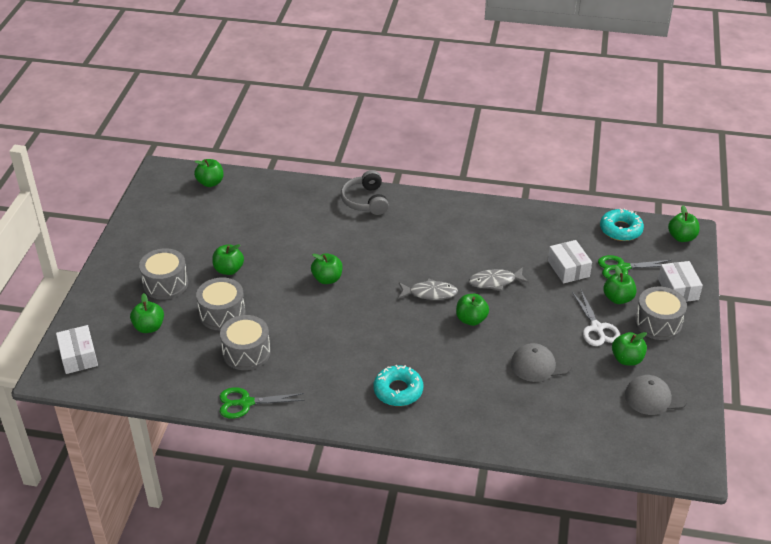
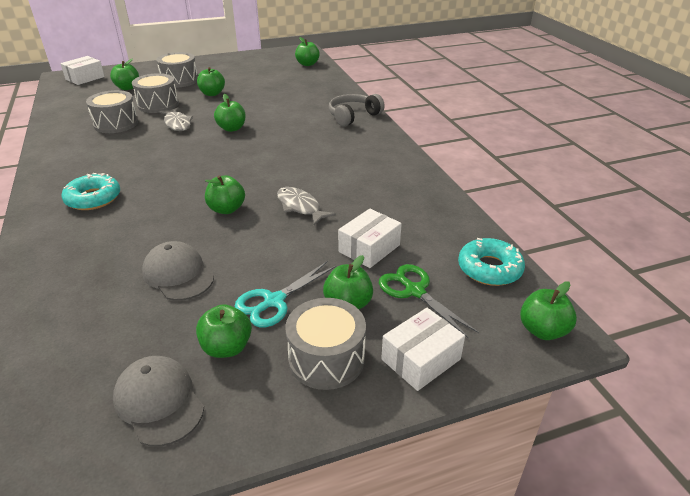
camera: 60 degrees right, 5 degrees down
(246, 403) = (53, 139): green scissors -> none
(430, 293) = (250, 177): grey fish -> grey fish (177, 124)
(596, 328) = (274, 301): white scissors -> turquoise scissors

